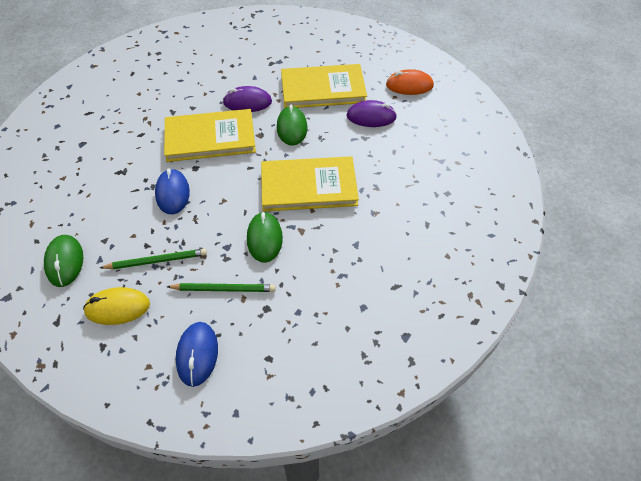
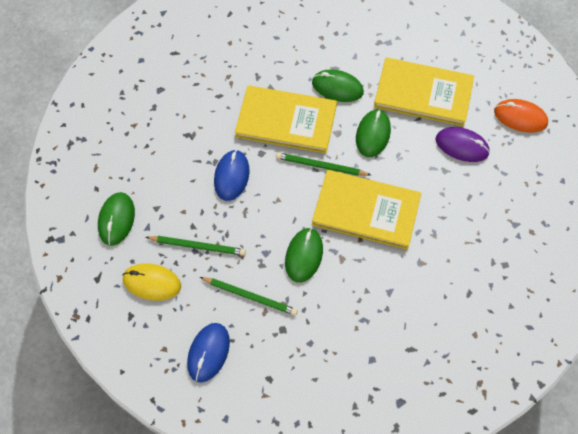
camera: 20 degrees right, 10 degrees up
(247, 102) = (337, 87): purple mouse -> green mouse
(254, 163) = (321, 166): none -> green pencil

